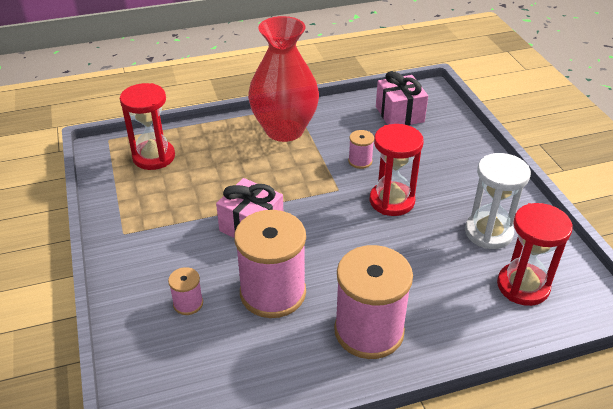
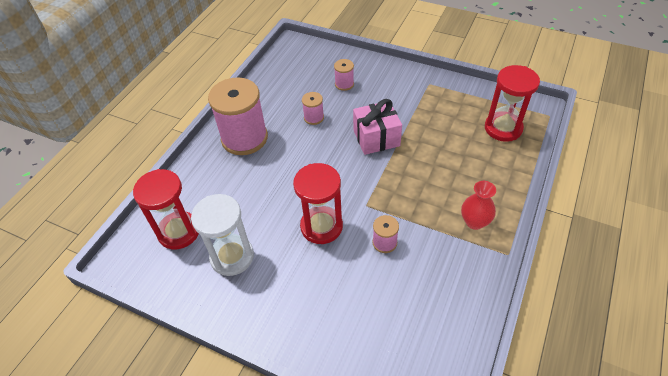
camera: 135 degrees right, 10 degrees up
(273, 293) = (314, 117): pink spool -> pink spool, size x0.45
(284, 130) = (474, 222): red vase -> red vase, size x0.45
(399, 114) = (424, 331): pink gift -> none

